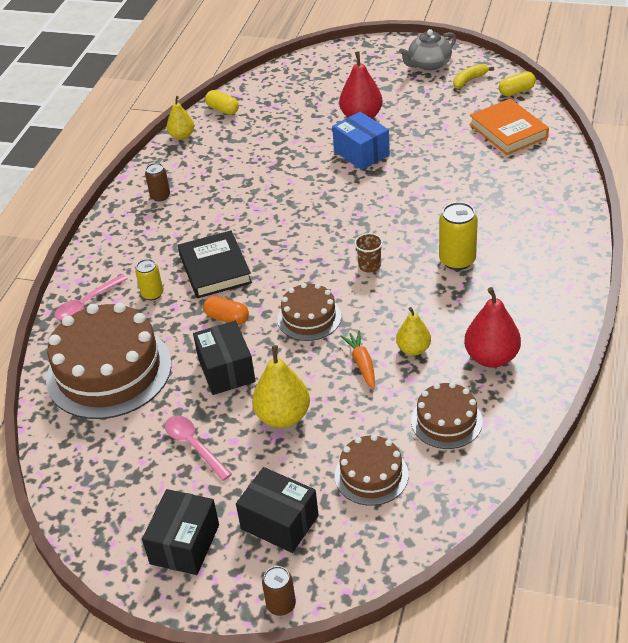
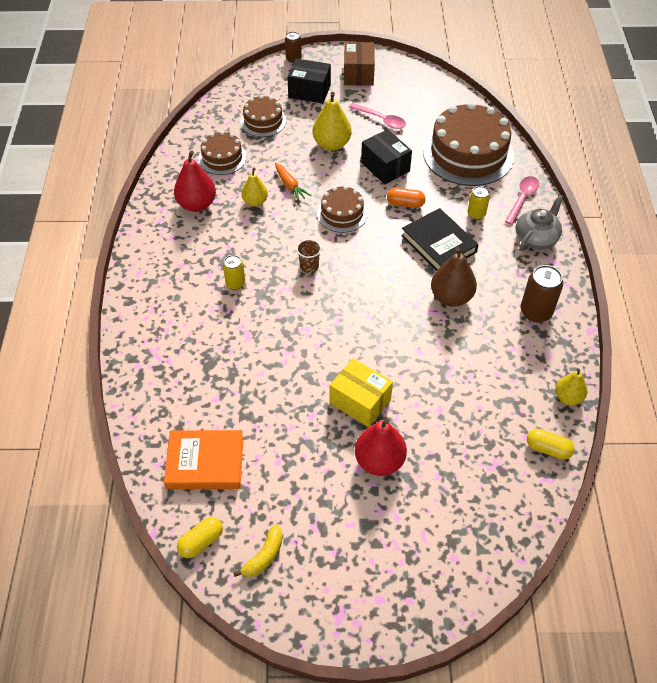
camera: 160 degrees right, 10 degrees up
(160, 196) = (536, 312): brown can -> brown can, size x1.62
(184, 544) = (358, 74): black box -> brown box
(233, 218) = (451, 297): none -> brown pear
(361, 153) = (360, 401): blue box -> yellow box
(429, 64) = (324, 585): grey teapot -> grey teapot (536, 238)
(457, 260) = (235, 283): yellow can -> yellow can, size x0.62
(508, 131) = (205, 463): orange book -> orange book turned 45 degrees counterclockwise

